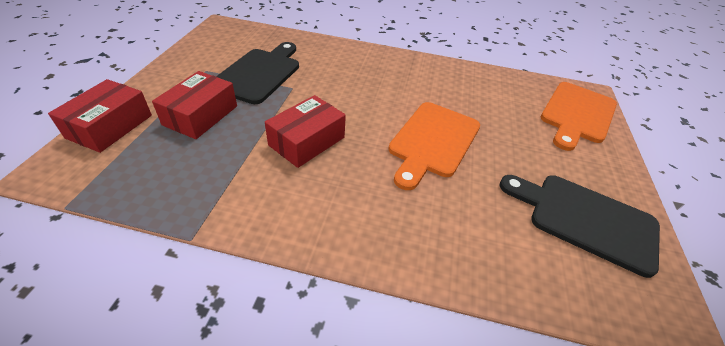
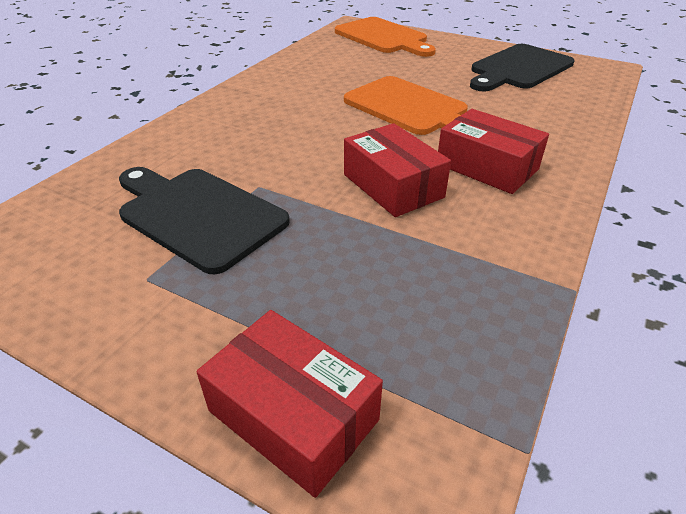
camera: 70 degrees left, 5 degrees down
(200, 115) = (299, 284): red box -> red box (487, 167)

